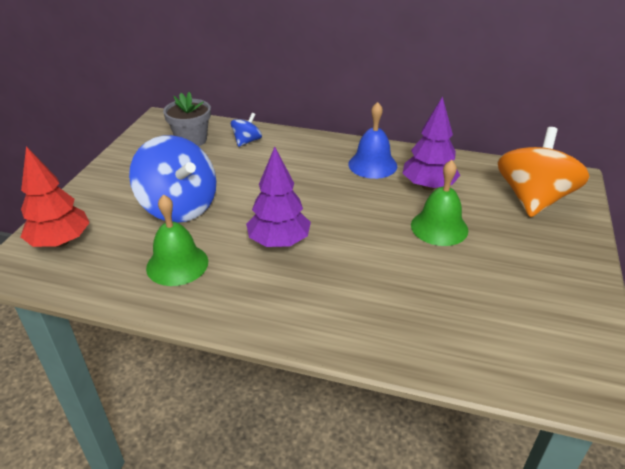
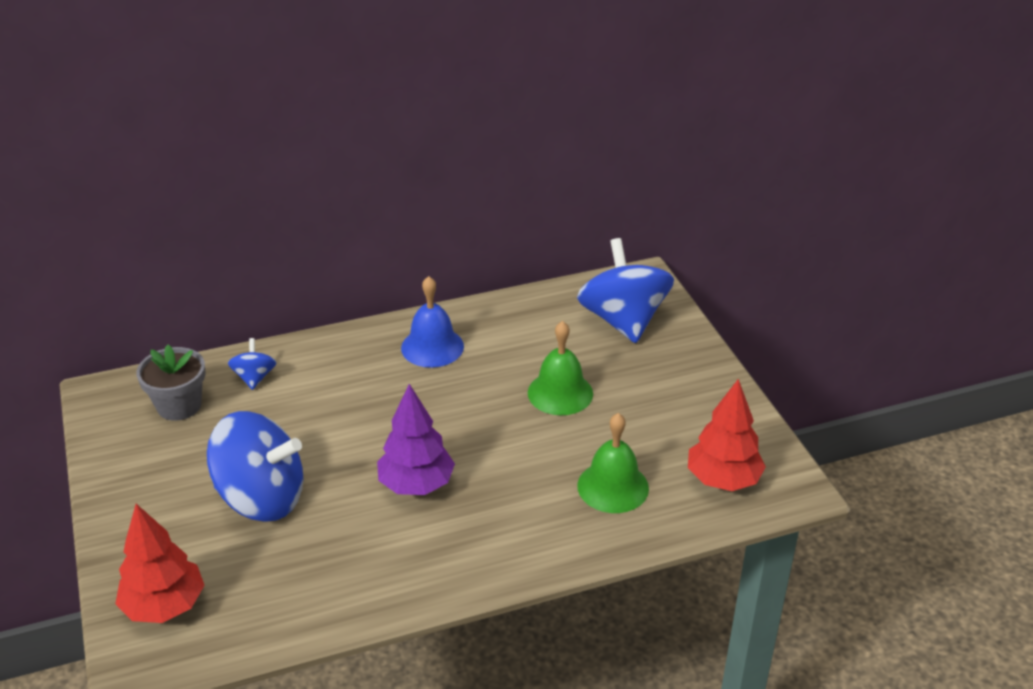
camera: 35 degrees left, 0 degrees up
(177, 264) = (332, 561): green bell -> green bell (613, 486)
(428, 186) = (512, 349): purple tree -> none
(530, 353) = (723, 480): none -> red tree
(533, 199) = (623, 320): orange spinning top -> blue spinning top

